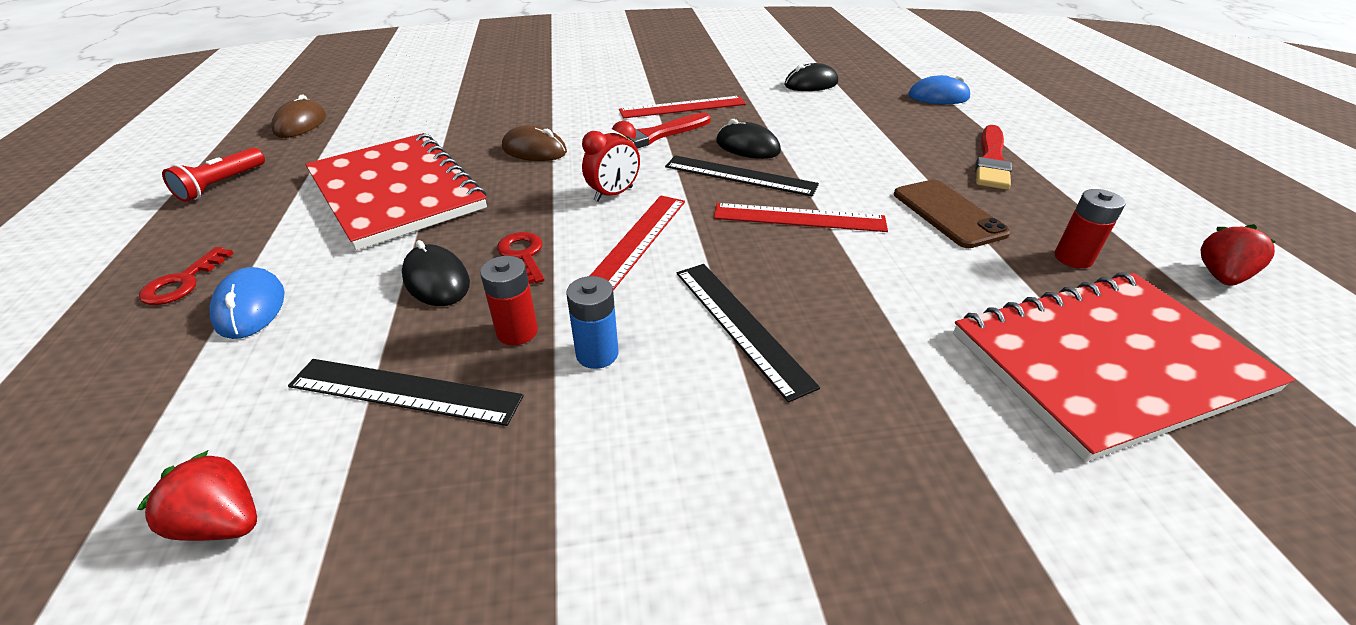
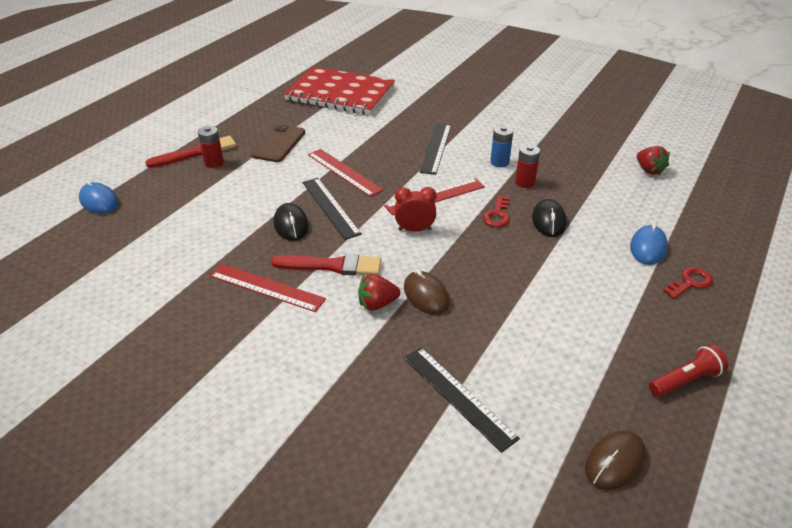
camera: 140 degrees left, 0 degrees up
(397, 192) = (547, 300): red notebook -> none
(405, 391) = (580, 181): black ruler -> black ruler (458, 396)
(811, 84) = (135, 261): black mouse -> none
(1073, 258) = (277, 112): red battery -> red battery (214, 163)
(1220, 276) = (247, 89): red strawberry -> red strawberry (377, 304)

